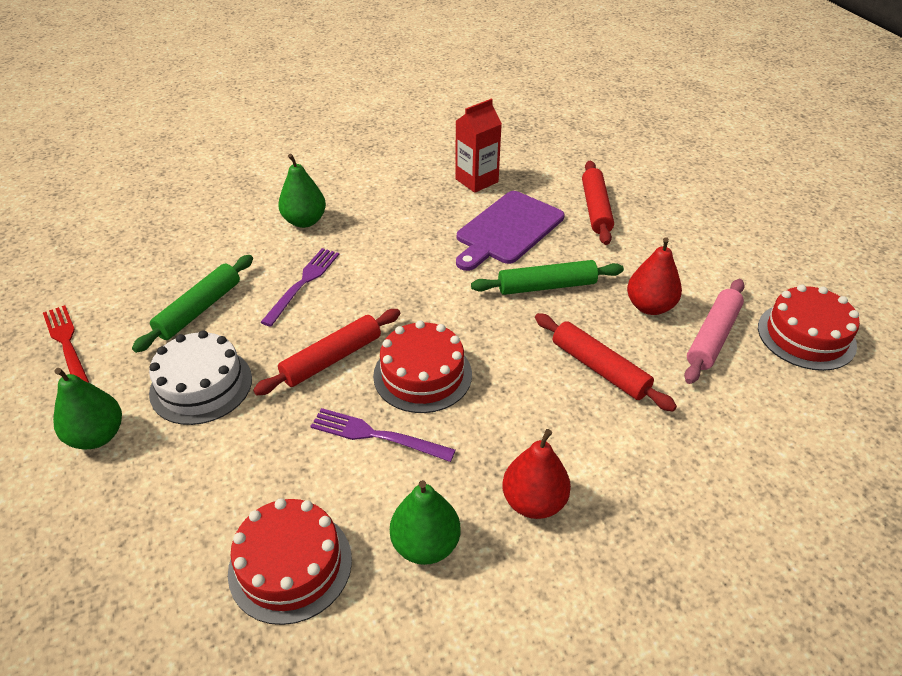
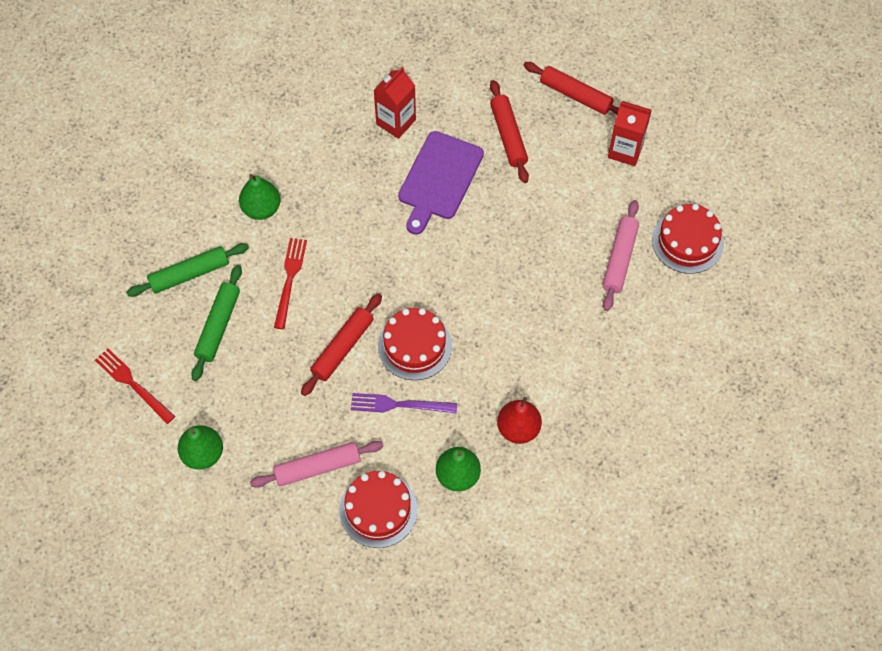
camera: 15 degrees left, 20 degrees up
(201, 385) = (255, 395): white cake -> none
(233, 487) = (317, 467): none -> pink rolling pin
(303, 284) = (290, 280): purple fork -> red fork
(546, 286) = (486, 236): green rolling pin -> green rolling pin (189, 274)
(599, 368) = (541, 309): red rolling pin -> red rolling pin (575, 95)
(649, 306) = (569, 239): red pear -> none
(731, 241) = (625, 150): none -> red carton

